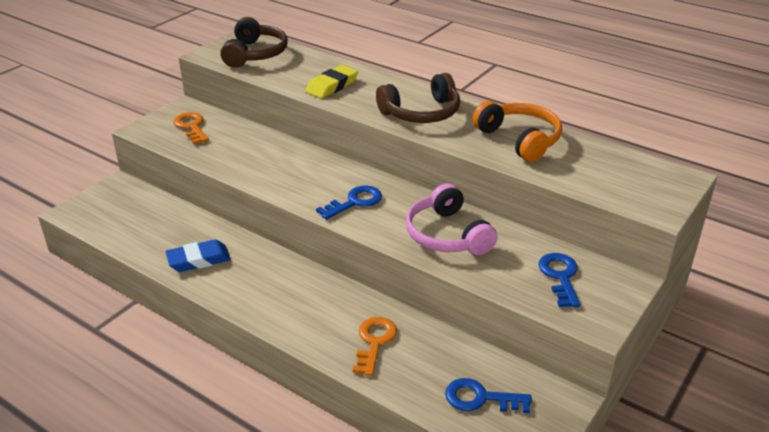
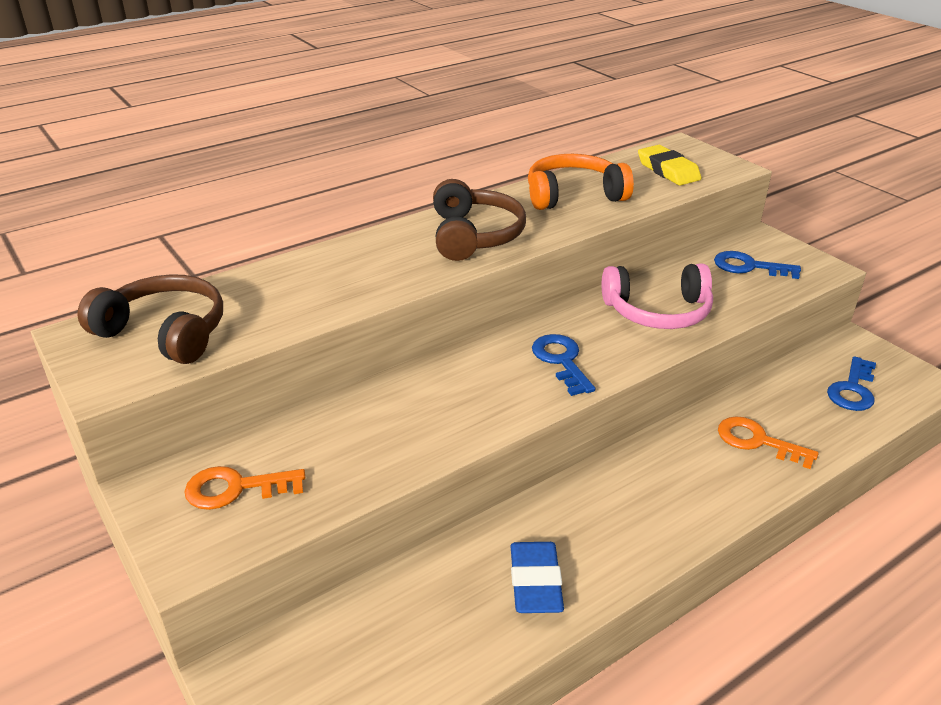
camera: 70 degrees left, 0 degrees up
(332, 86) = (345, 282): yellow eraser -> yellow eraser (668, 170)

